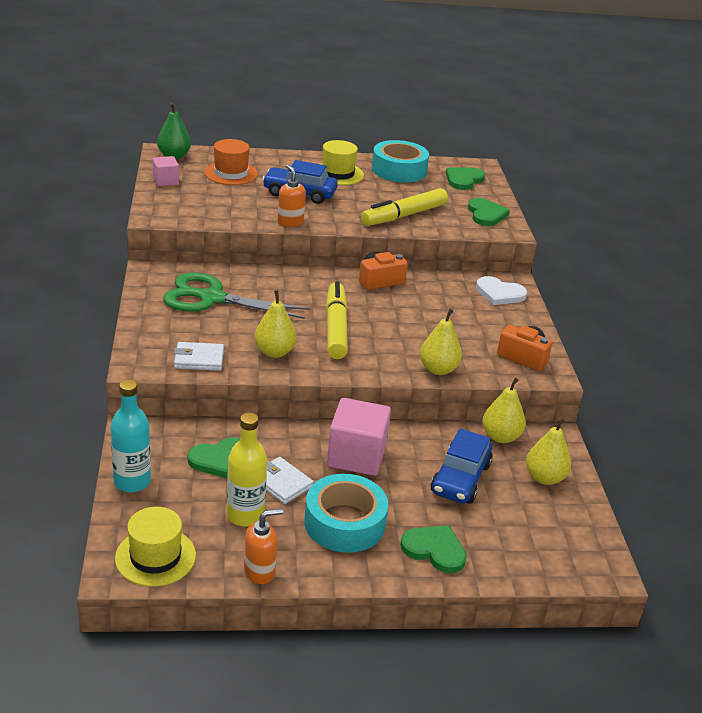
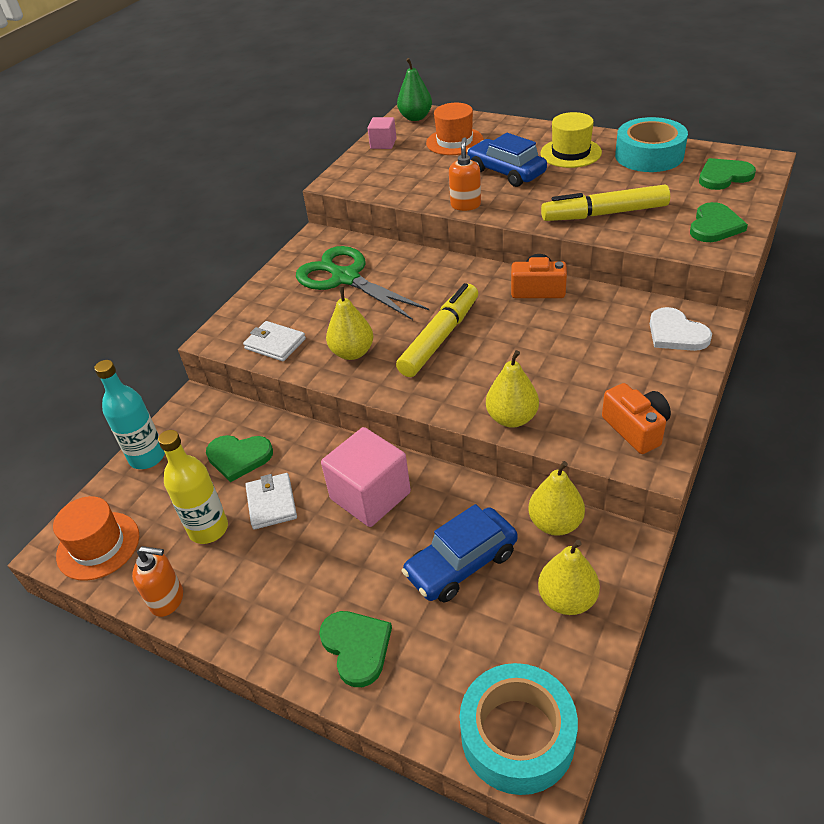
camera: 40 degrees right, 10 degrees up
(155, 557) = (98, 545): yellow hat -> orange hat
(344, 523) = (292, 574): turquoise tape -> turquoise tape (517, 735)

